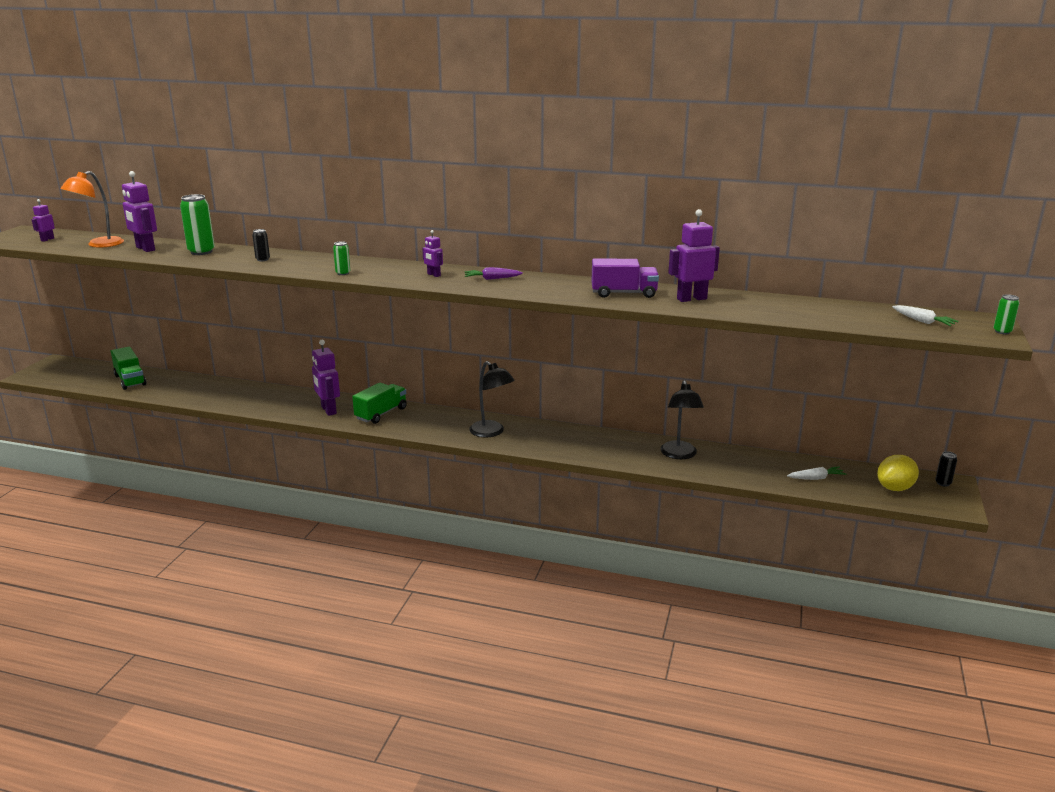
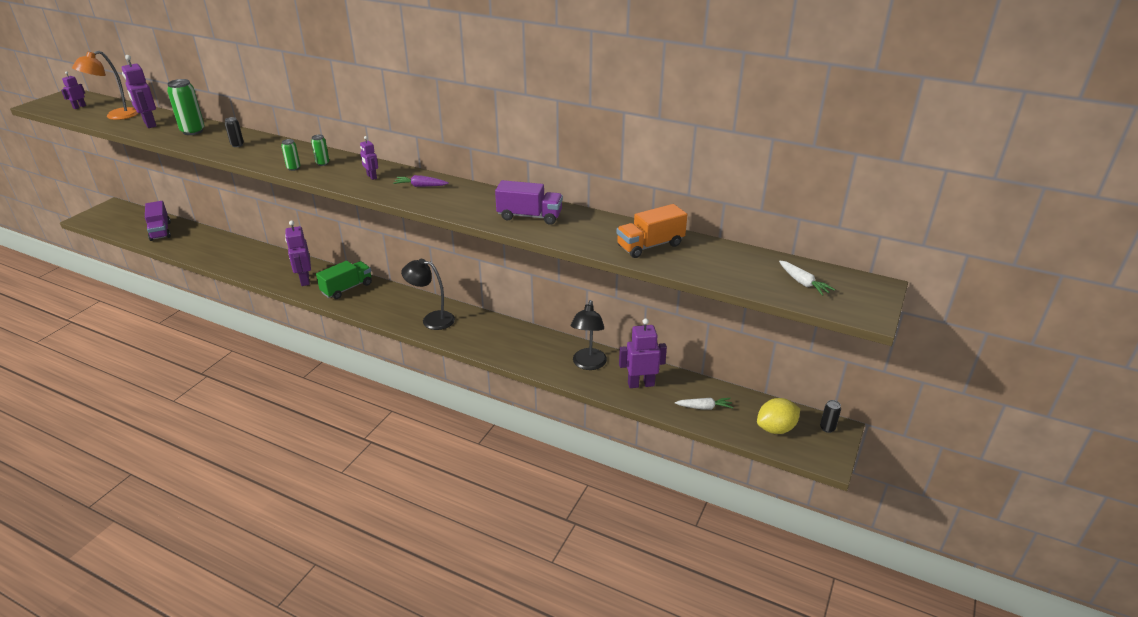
camera: 10 degrees right, 10 degrees up
(130, 380) = (160, 231): green truck -> purple truck
(491, 432) = (432, 319): black lamp -> black lamp turned 135 degrees clockwise
(691, 299) = (590, 229): purple robot -> purple robot (641, 384)
(760, 306) = (650, 246): none -> orange truck
(1002, 331) = (878, 306): green can -> green can (322, 163)

